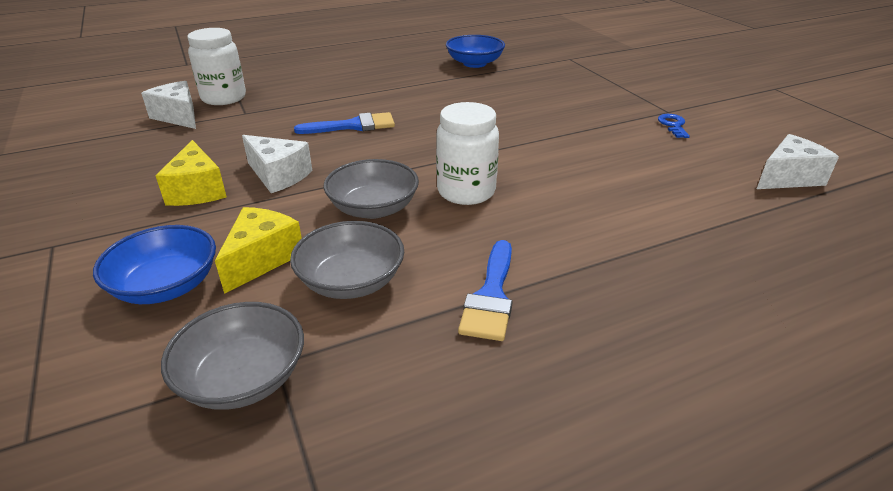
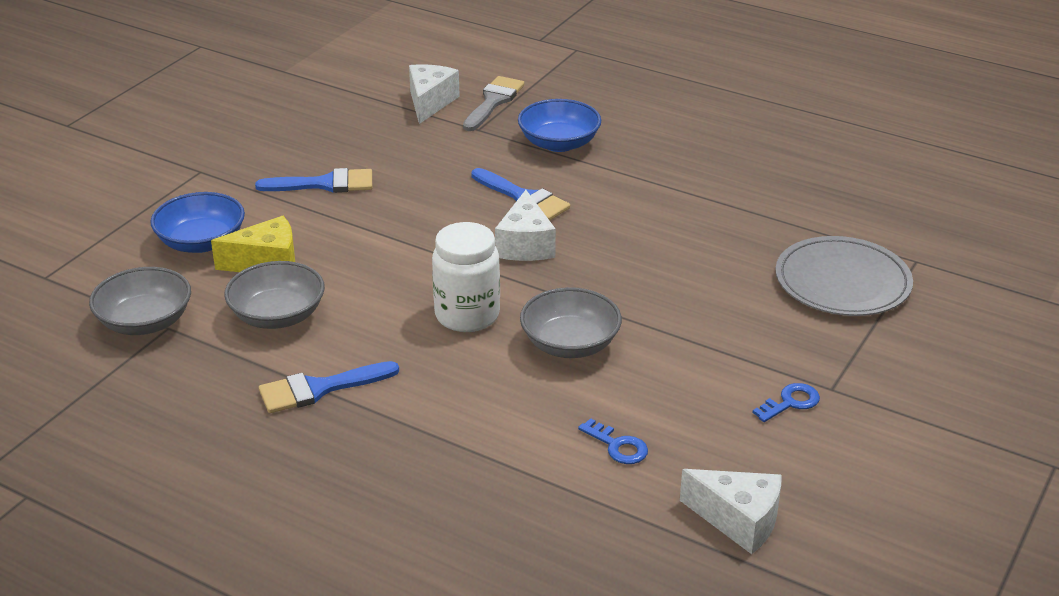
camera: 55 degrees right, 0 degrees up
(197, 190) = (325, 184): yellow cheese -> blue brush
(224, 98) = (493, 101): white jar -> grey brush
(278, 175) = (387, 207): white cheese -> white cheese (525, 245)
(373, 208) = (387, 279): grey bowl -> grey bowl (570, 344)
(474, 63) = (791, 199): blue bowl -> blue bowl (559, 143)
(569, 78) = (842, 282): none -> grey plate
(680, 189) = (618, 446): none -> blue key

